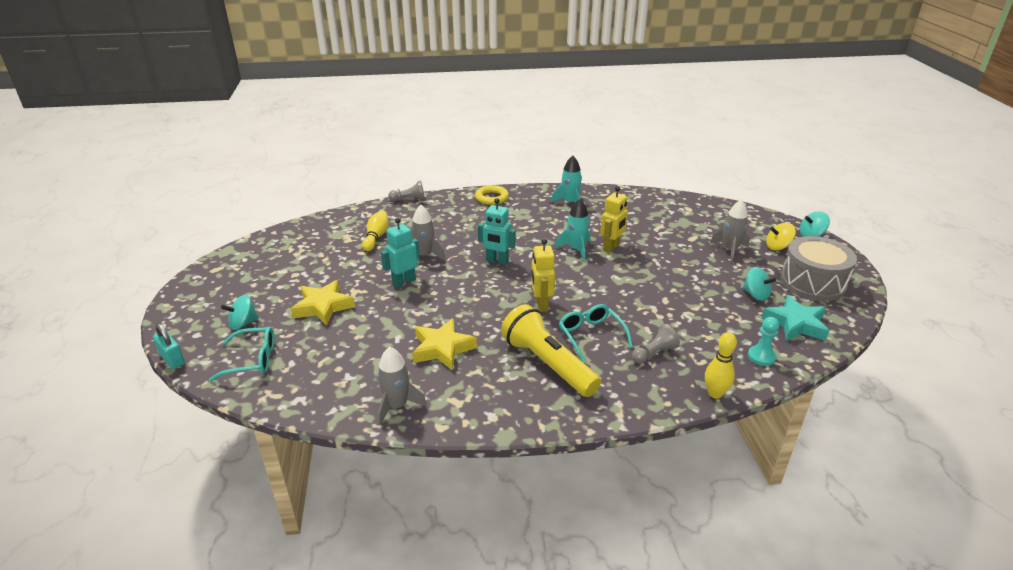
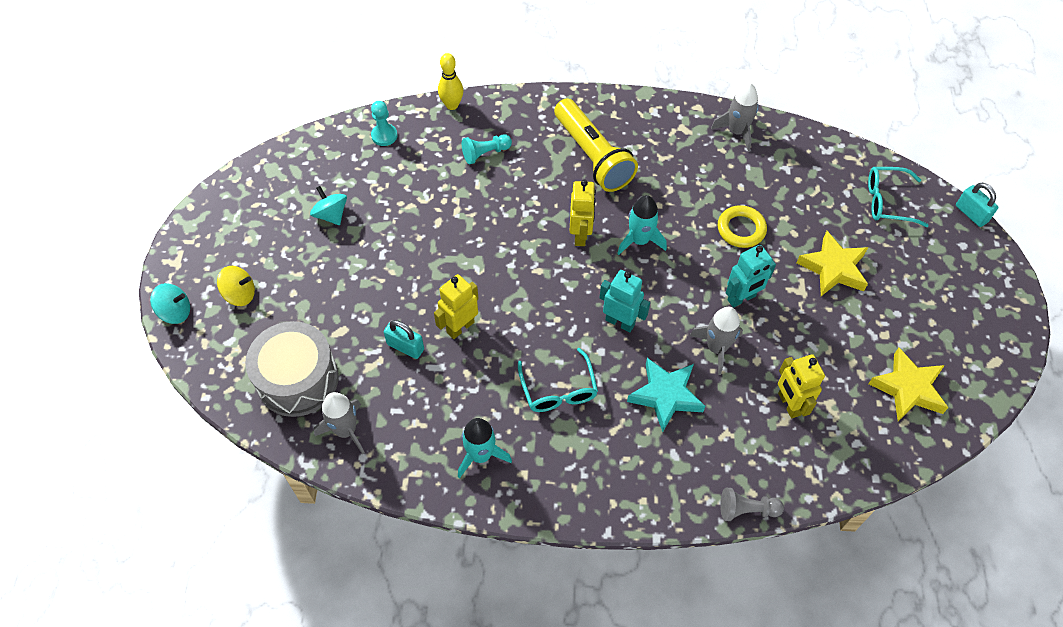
camera: 170 degrees left, 25 degrees up
(243, 323) = (917, 254): turquoise spinning top -> none
(376, 237) = (789, 404): yellow bowling pin -> yellow robot
(442, 348) = (695, 189): yellow star -> yellow star (908, 388)
(492, 198) = (606, 492): yellow ring -> yellow ring (741, 229)
(576, 249) = (509, 330): turquoise rocket -> turquoise rocket (639, 240)
(591, 336) = (539, 183): turquoise glasses -> turquoise glasses (558, 389)
(643, 236) = (405, 347): none -> turquoise padlock
(654, 353) = (485, 153): grey pawn -> turquoise pawn
(730, 250) = (307, 297): grey rocket -> grey rocket (346, 430)
(795, 324) = (320, 169): turquoise star -> turquoise star (666, 396)
(812, 282) = (251, 224): grey drum -> grey drum (298, 379)

